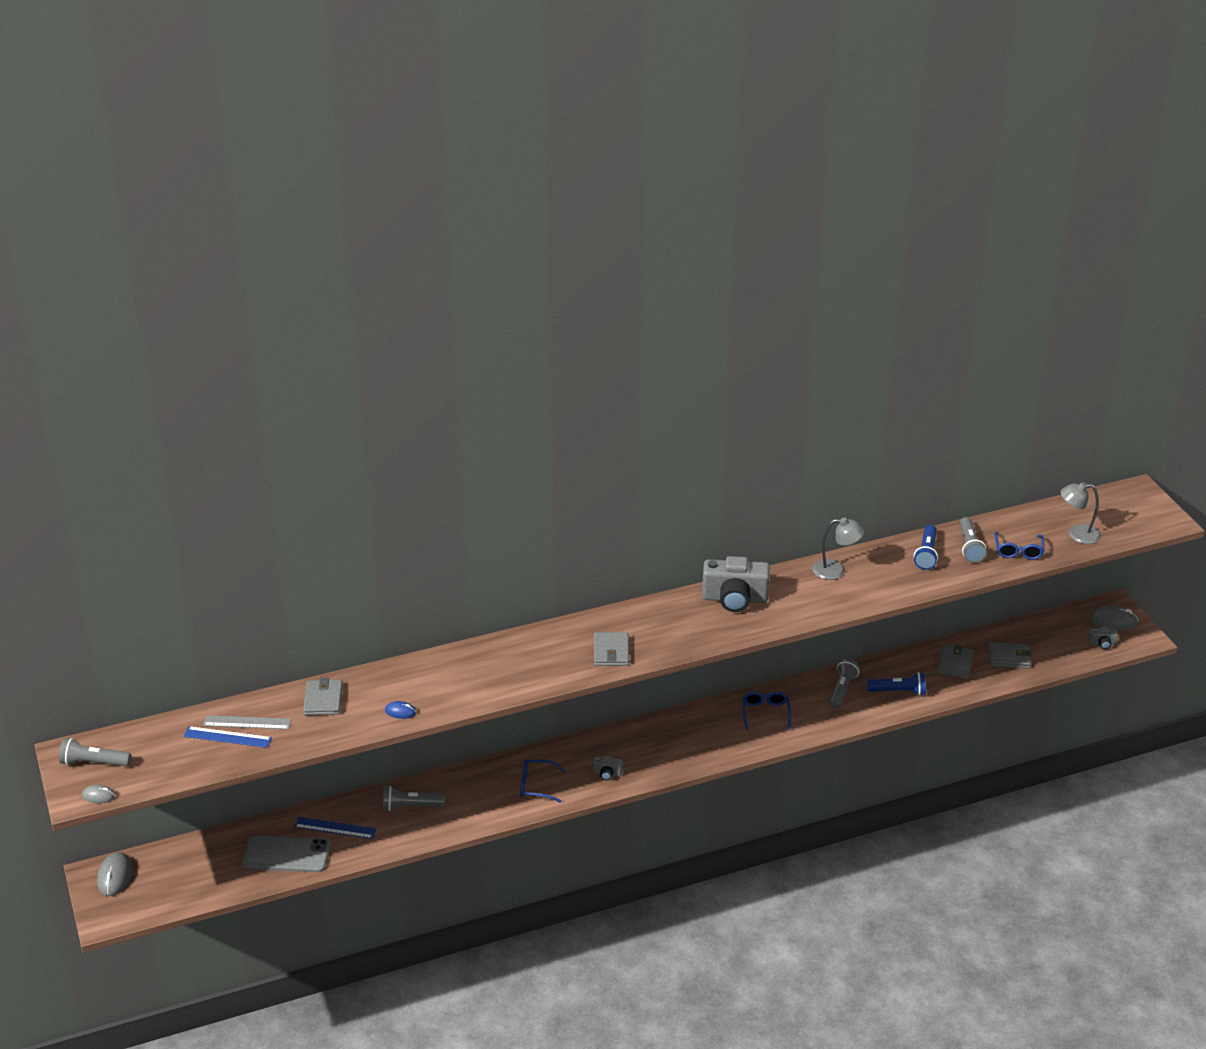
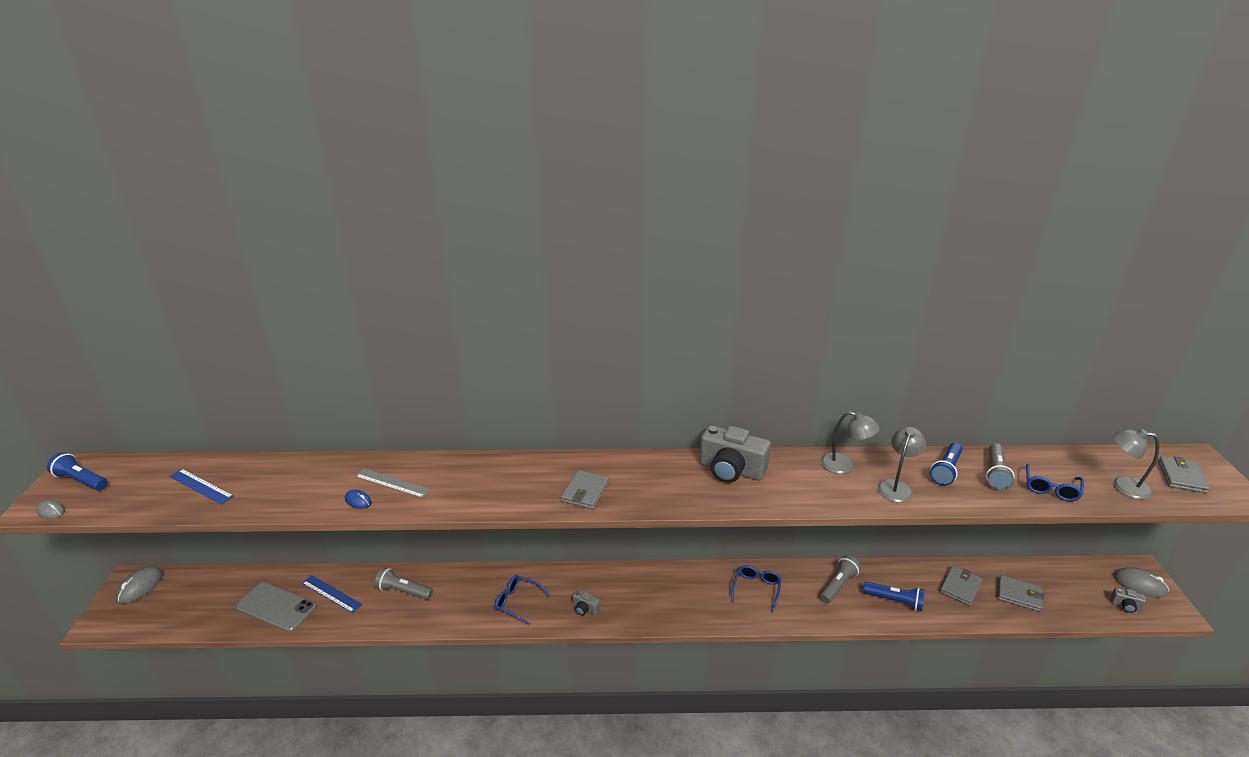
camera: 20 degrees right, 5 degrees down
(94, 763) = (82, 481): grey flashlight -> blue flashlight
(247, 722) = (228, 477): grey ruler -> grey ruler (392, 483)
(323, 700) = (305, 473): grey wallet -> grey wallet (1181, 477)
(887, 580) = (896, 487): none -> grey lamp

